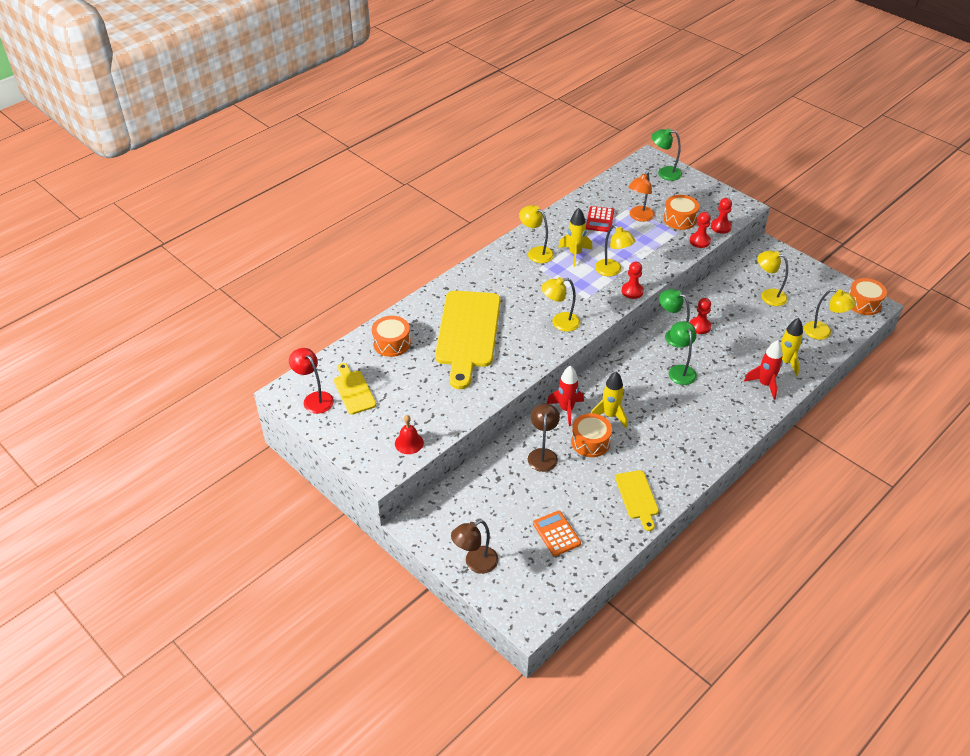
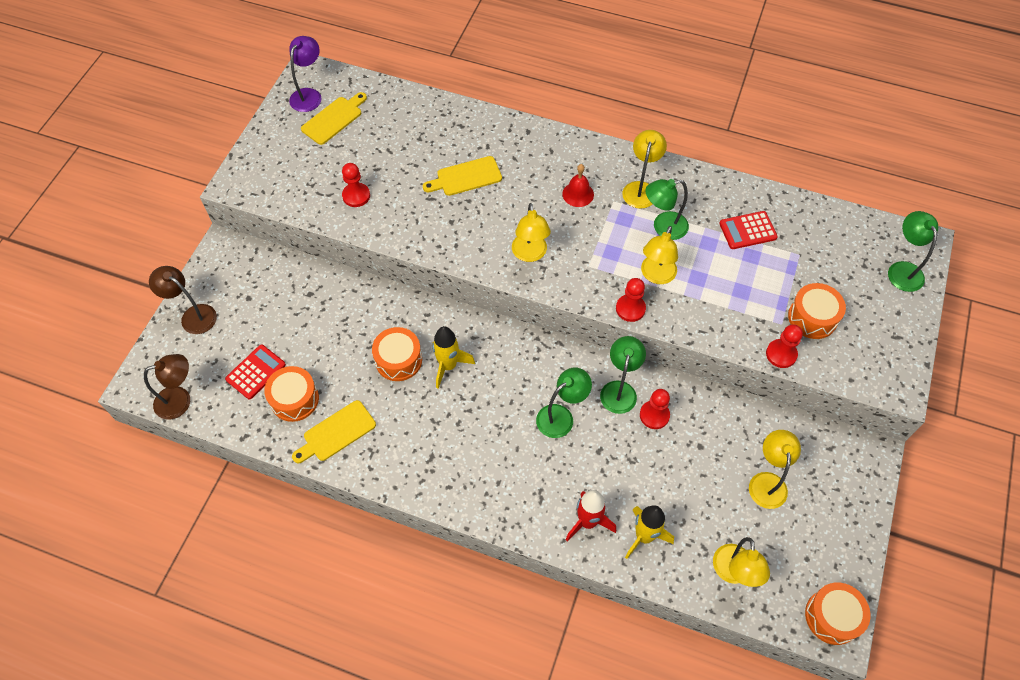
camera: 65 degrees right, 15 degrees up
(314, 398) = (309, 95): red lamp -> purple lamp
(391, 343) = (416, 121): orange drum -> orange drum (294, 399)
(409, 443) = (283, 190): red bell -> red bell (578, 194)
(468, 333) = (466, 177): yellow cutting board -> yellow cutting board, size x0.49
(543, 454) = (359, 321): brown lamp -> brown lamp (180, 400)
(556, 533) = (256, 372): orange calculator -> red calculator
(559, 323) = (530, 254): yellow lamp -> yellow lamp turned 150 degrees counterclockwise
(566, 409) = (436, 320): red rocket -> none
(575, 254) = (663, 227): yellow rocket -> green lamp
(639, 217) = (783, 270): orange lamp -> none
(720, 227) = (830, 371): red pawn -> red pawn (356, 196)

